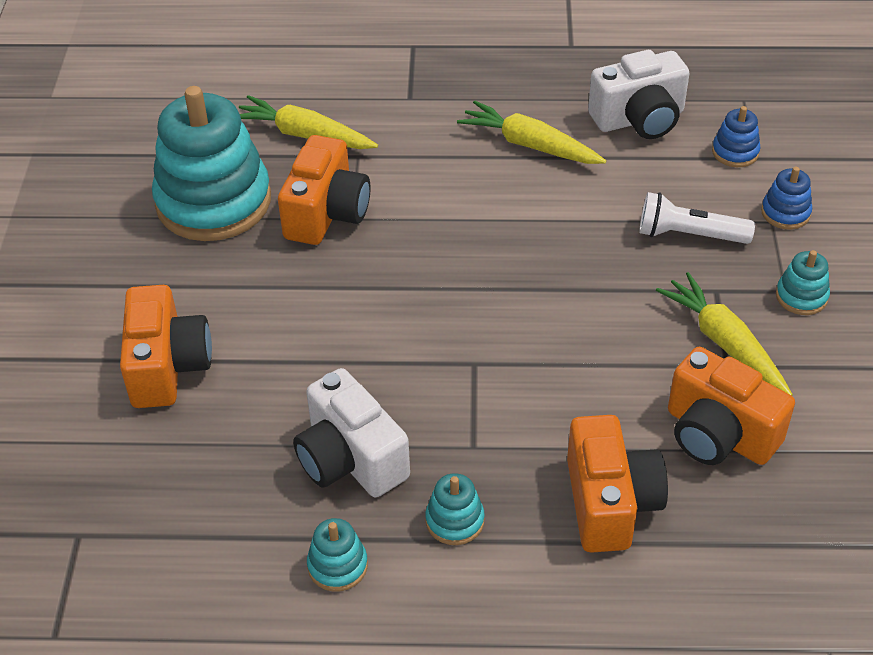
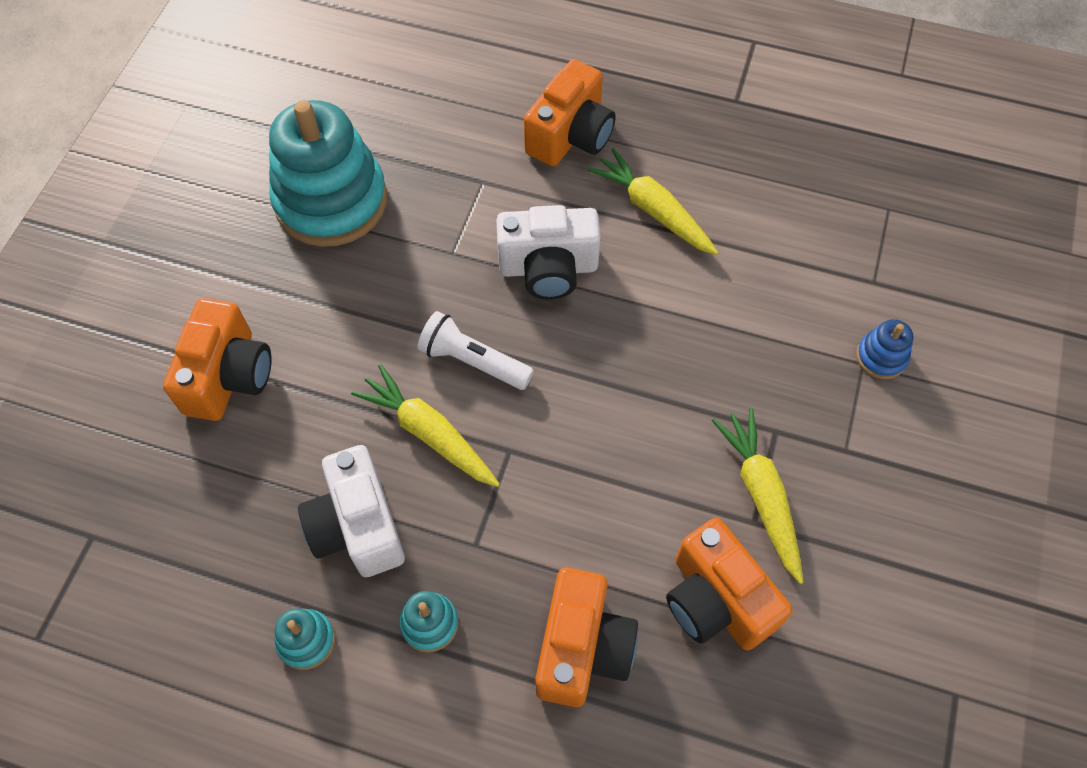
camera: 15 degrees right, 15 degrees up
(304, 135) = (441, 145): yellow carrot -> yellow carrot (429, 433)
(326, 213) = (430, 241): orange camera -> orange camera (570, 136)
(639, 119) = (773, 206): white camera -> white camera (548, 268)
(688, 235) = (772, 358): white flashlight -> white flashlight (473, 361)
(735, 152) = (856, 270): blue stacking toy -> none
(801, 296) = (860, 462): turquoise stacking toy -> none

